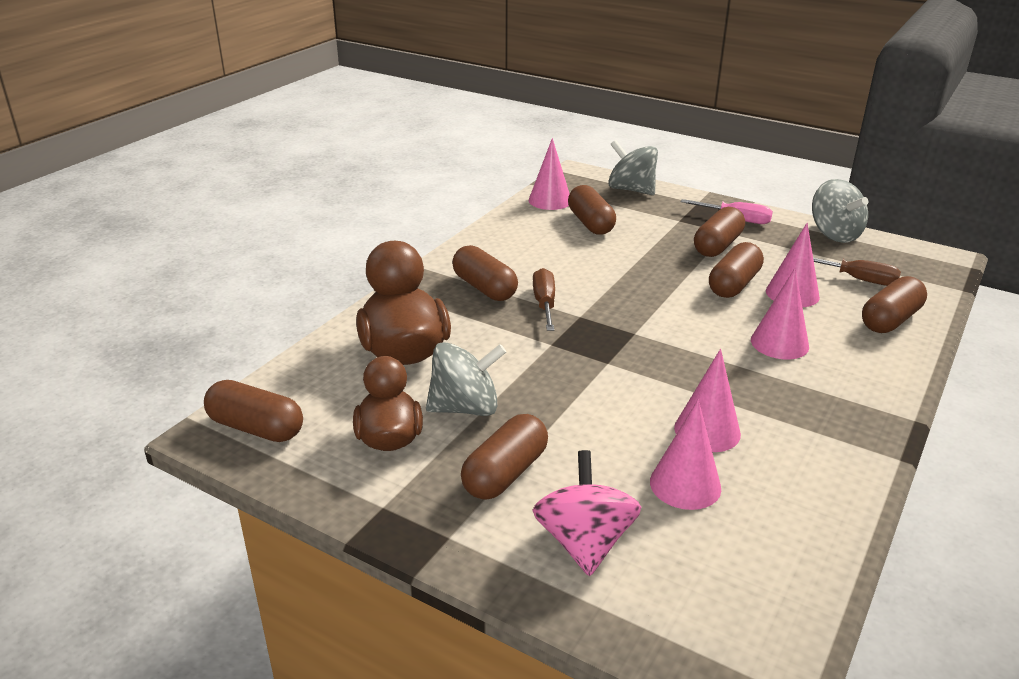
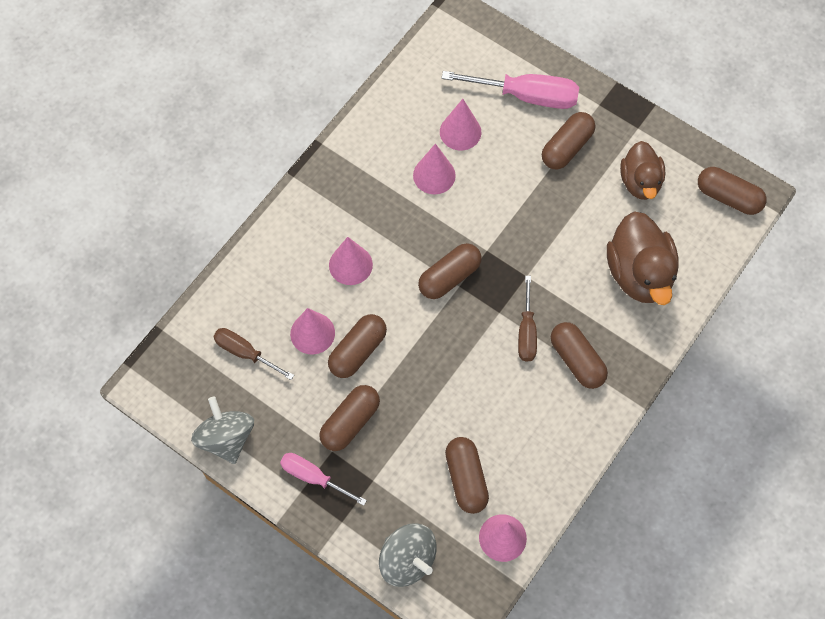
camera: 175 degrees left, 35 degrees up
(465, 408) = (591, 207): grey spinning top -> none
(584, 542) = (525, 96): pink spinning top -> pink screwdriver
(890, 320) = (249, 289): brown capsule -> brown capsule (449, 277)

